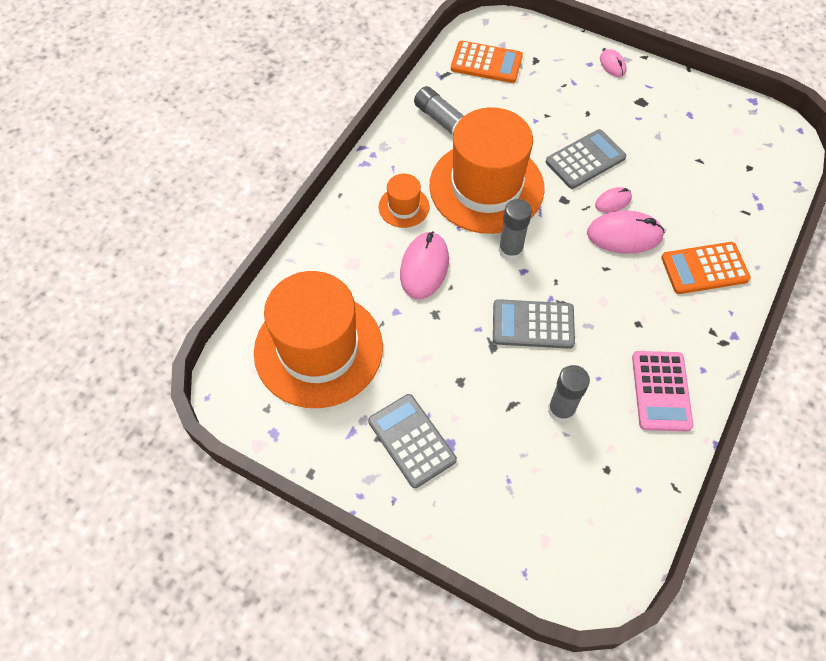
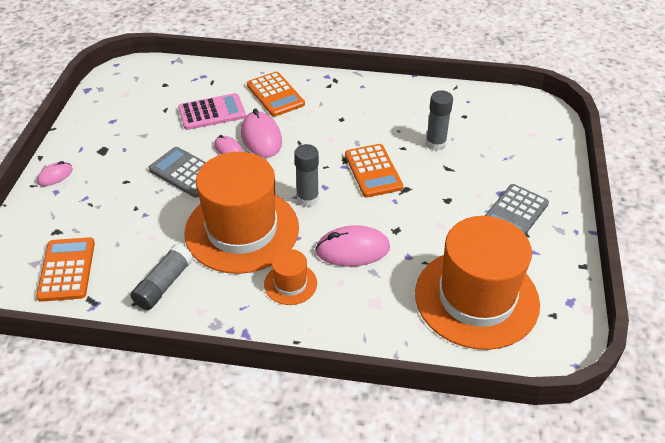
camera: 110 degrees left, 15 degrees down
(533, 324) = (373, 171): grey calculator -> orange calculator
(661, 391) = (390, 101): pink calculator -> pink calculator (212, 112)

